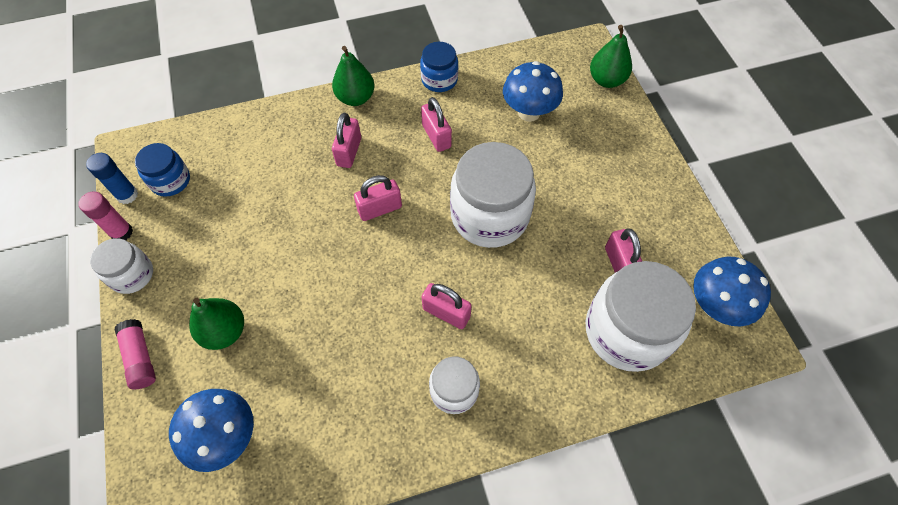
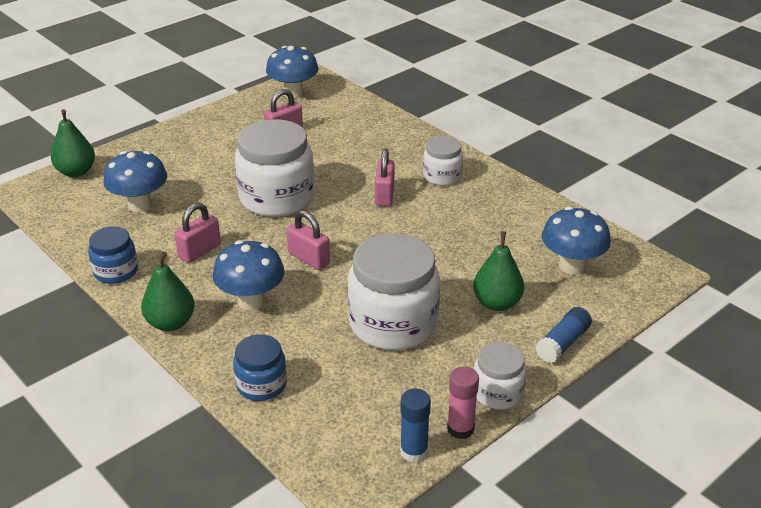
camera: 115 degrees left, 25 degrees down
(140, 358) = (563, 343): pink glue stick -> blue glue stick
(170, 181) = (371, 423): blue jar -> blue jar (261, 384)
(349, 152) = (251, 301): pink padlock -> blue mushroom
(627, 331) = (339, 120): white jar -> white jar (393, 323)

